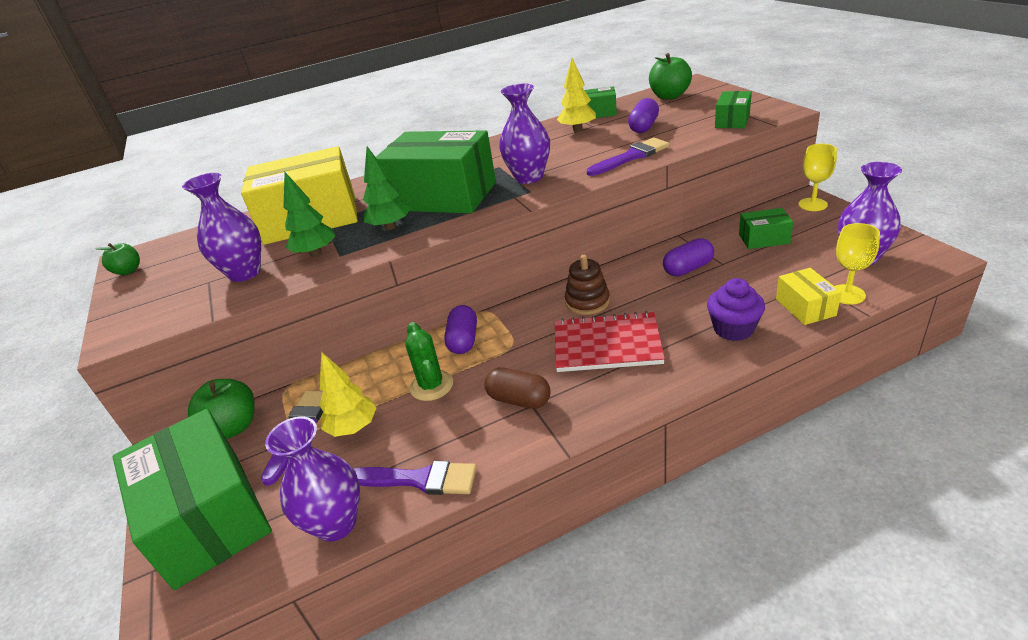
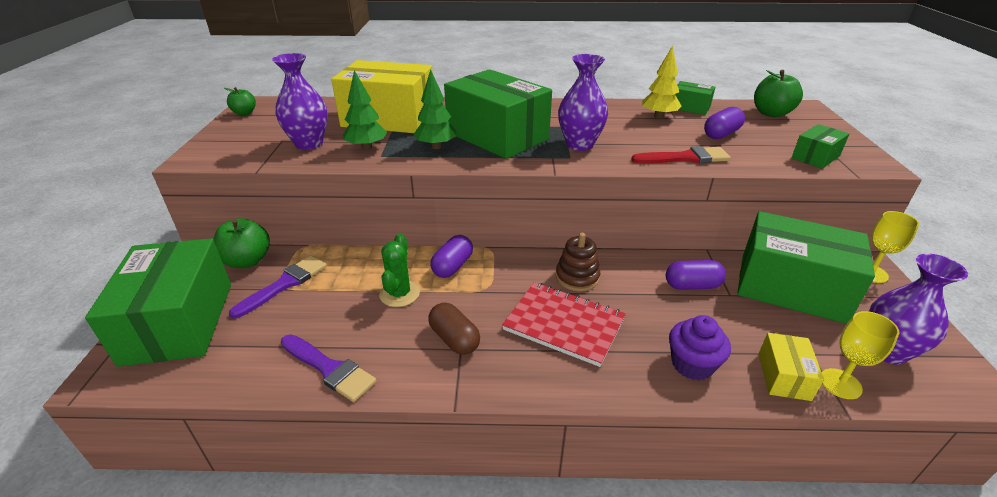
camera: 20 degrees right, 0 degrees up
(336, 523) = (248, 373): purple vase -> none
(353, 428) = (320, 301): yellow tree -> none
(631, 157) = (685, 158): purple brush -> red brush
(764, 239) = (791, 287): green box -> green box, size x2.19

